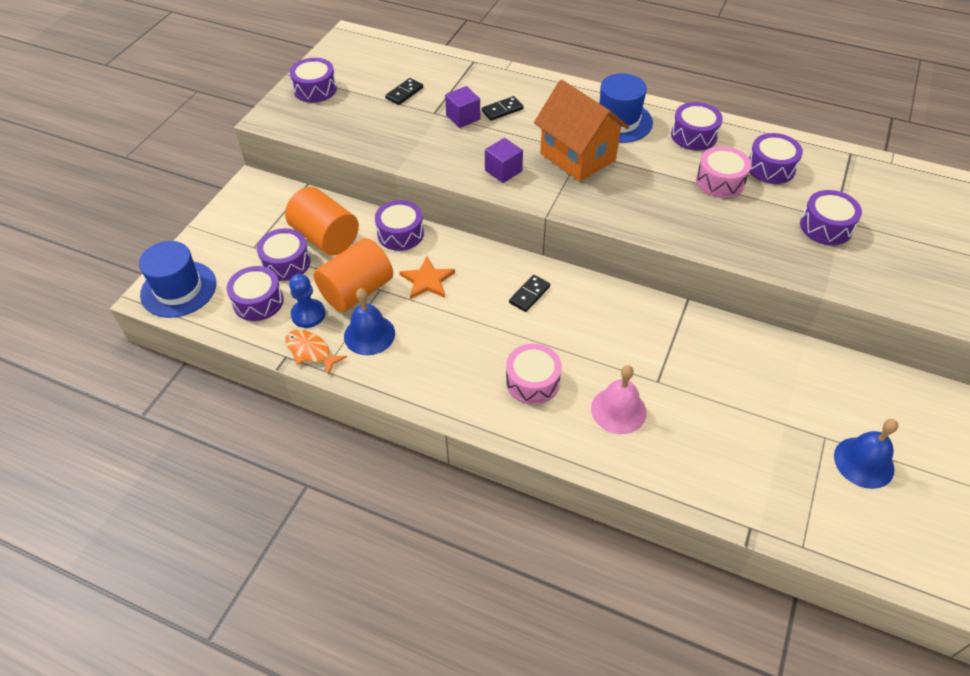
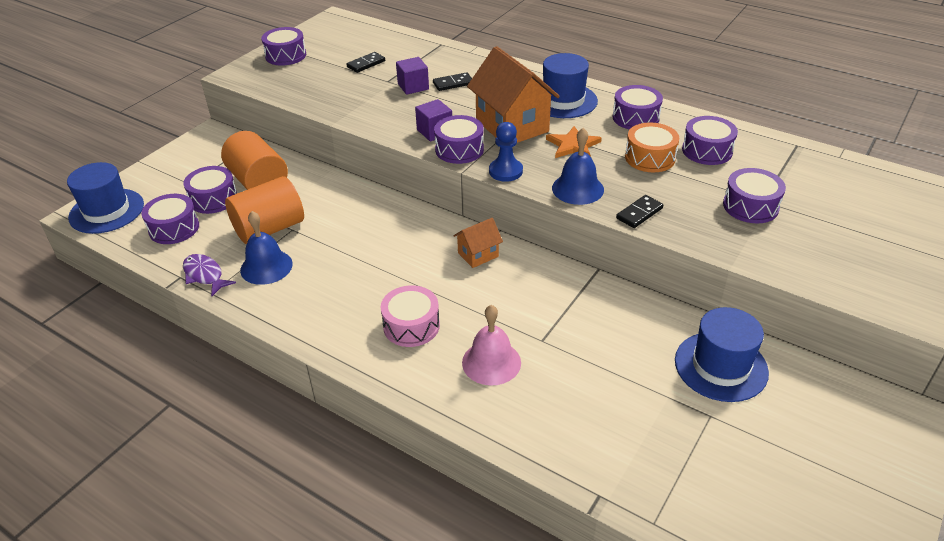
camera: 10 degrees right, 10 degrees down
(308, 314) = (215, 244): blue pawn -> blue pawn (505, 171)
(311, 351) = (205, 275): orange fish -> purple fish
(400, 234) = (330, 185): purple drum -> purple drum (459, 149)
(427, 280) = (340, 226): orange star -> orange star (573, 145)
(529, 294) = (436, 248): black domino -> black domino (639, 213)
(571, 297) = (478, 255): none -> orange house
(720, 181) = (650, 158): pink drum -> orange drum
(822, 387) = (721, 366): none -> blue hat
(864, 462) = (748, 446): blue bell -> blue bell (577, 189)

